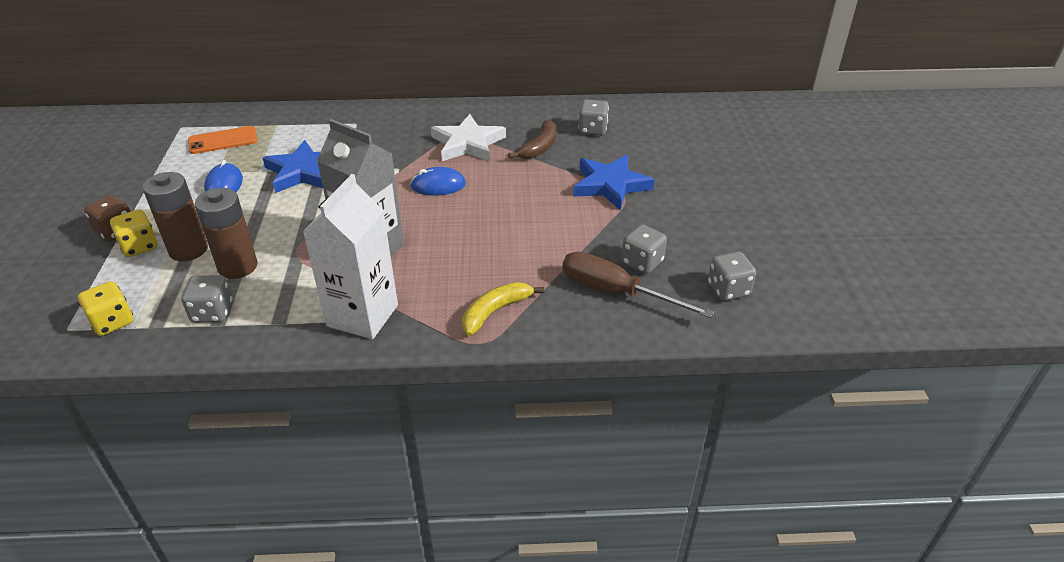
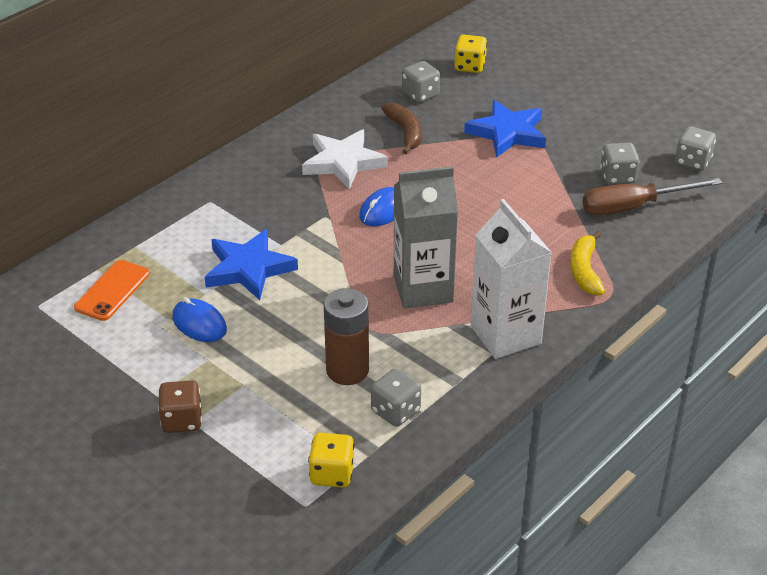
camera: 45 degrees left, 0 degrees up
(139, 246) = (231, 415): yellow dice -> yellow dice (469, 66)
(188, 249) = (279, 388): brown battery -> none

